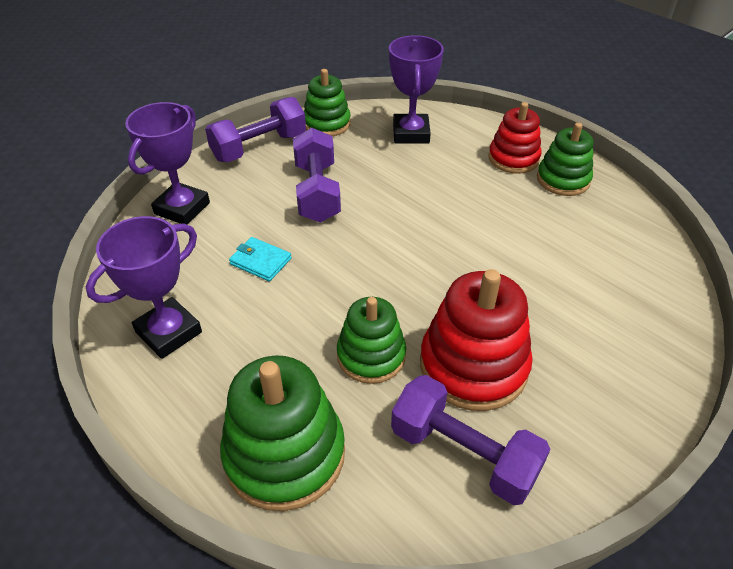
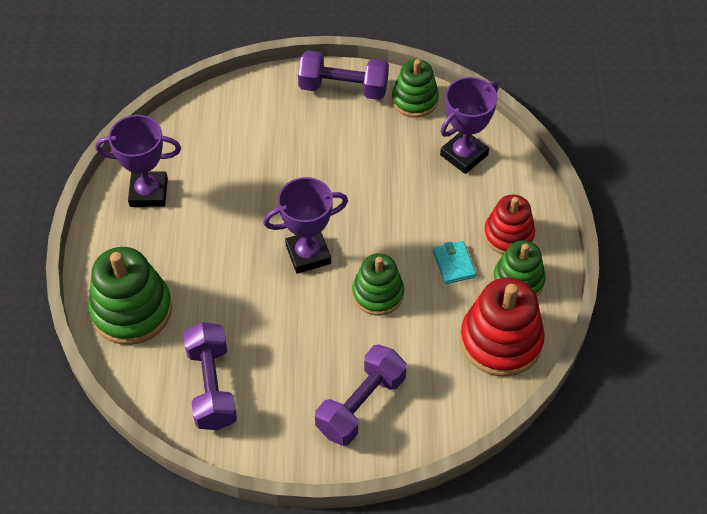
camera: 45 degrees right, 10 degrees up
(182, 208) = (241, 106): purple trophy -> purple trophy (308, 254)
(260, 261) = (243, 184): turquoise wallet -> turquoise wallet (453, 264)
(317, 192) = (336, 157): purple dumbbell -> purple dumbbell (361, 405)
(371, 355) = (232, 296): green stacking toy -> green stacking toy (378, 293)
(473, 366) = (277, 349): red stacking toy -> red stacking toy (501, 341)

